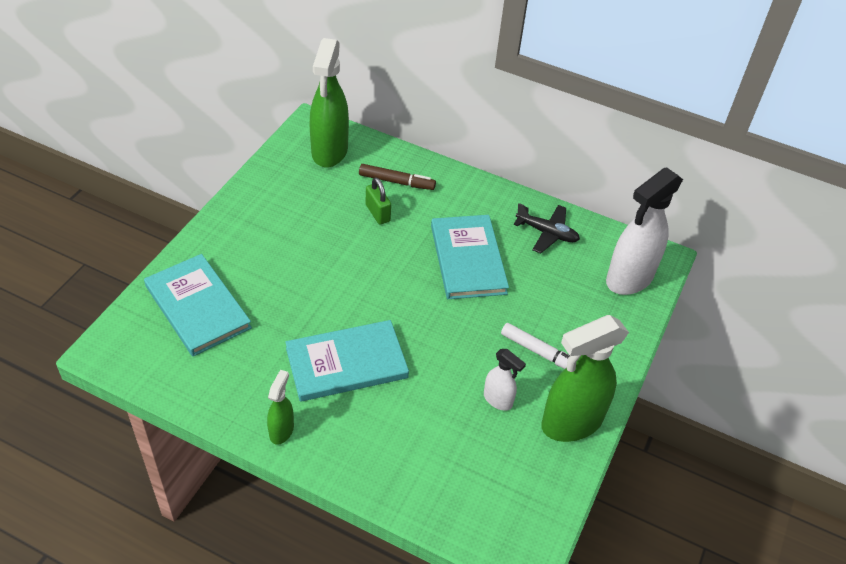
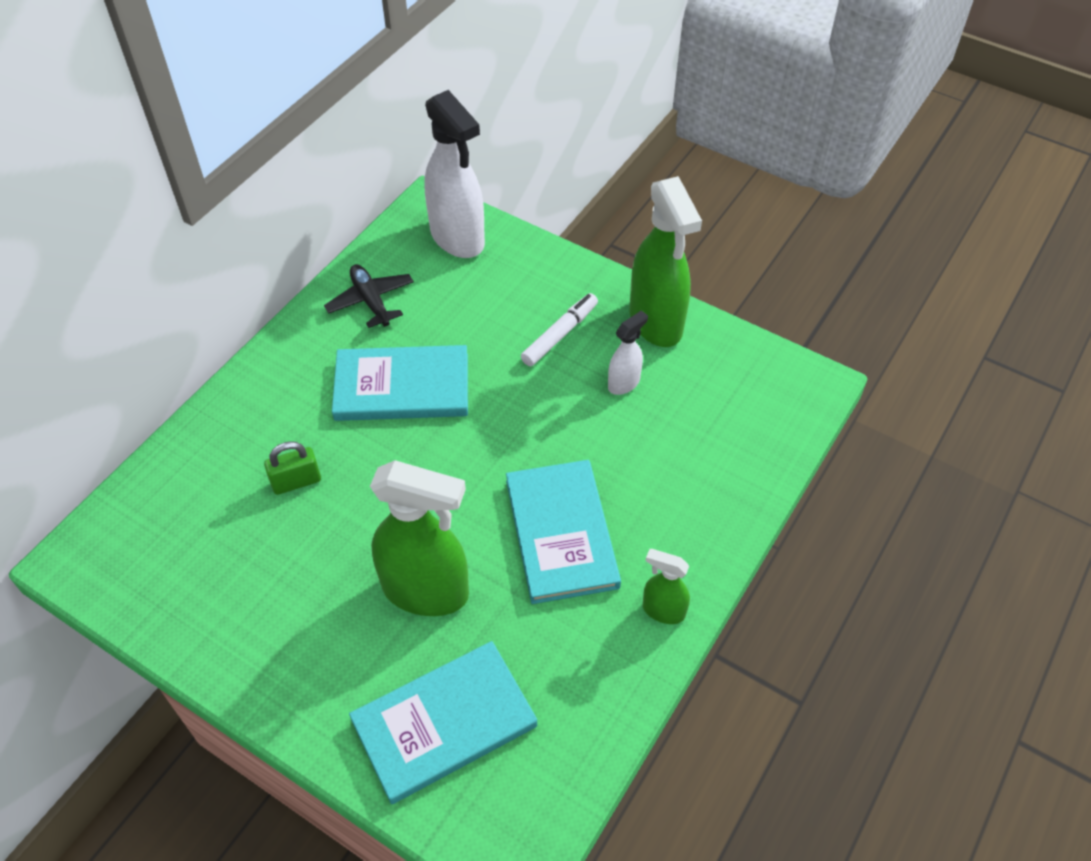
camera: 80 degrees left, 5 degrees up
(329, 152) = (147, 537): green spray bottle -> green spray bottle (426, 591)
(396, 182) = (237, 454): brown marker -> none
(547, 233) = (371, 301): black plane -> black plane turned 60 degrees counterclockwise

